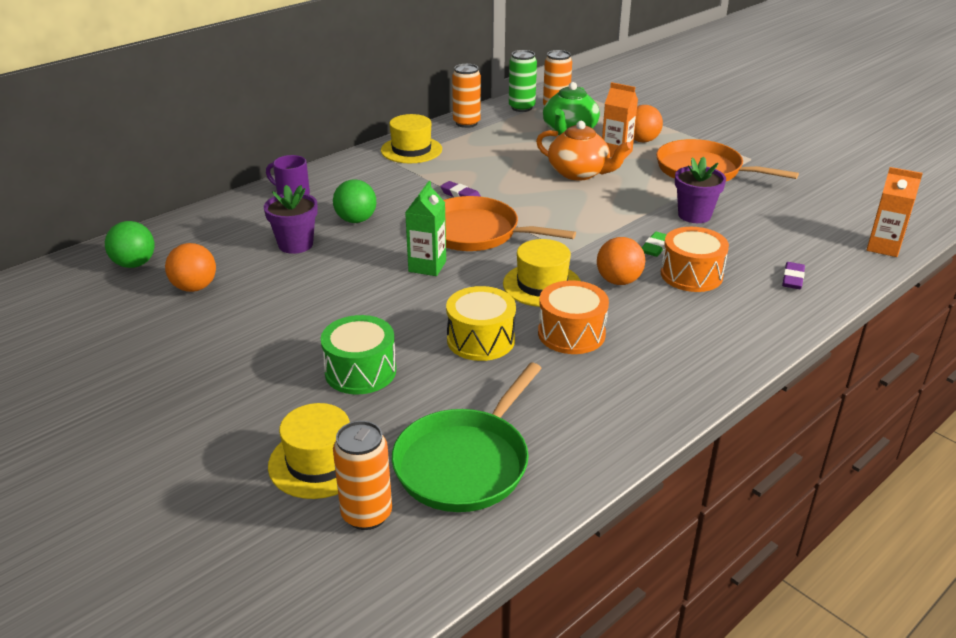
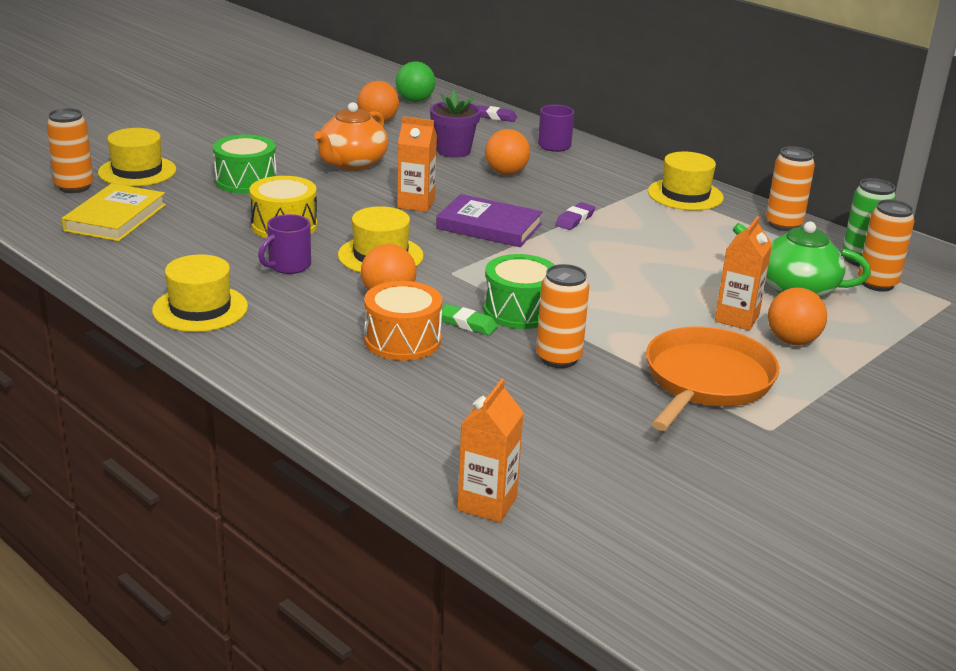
camera: 85 degrees right, 5 degrees down
(356, 220) = (506, 173): green ball -> orange ball
(427, 266) = (416, 204): green carton -> orange carton
(465, 463) = (115, 218): green pan -> yellow book
(476, 232) = (489, 226): orange pan -> purple book
(571, 333) = (288, 266): orange drum -> purple mug
(579, 173) = (660, 289): orange teapot -> orange teapot (351, 163)
(627, 226) = (519, 310): none -> green drum
(670, 379) = (200, 308): none -> yellow hat
(694, 215) = (558, 358): purple flower pot -> orange can
(792, 279) = (393, 409): purple eraser -> purple eraser (495, 117)

